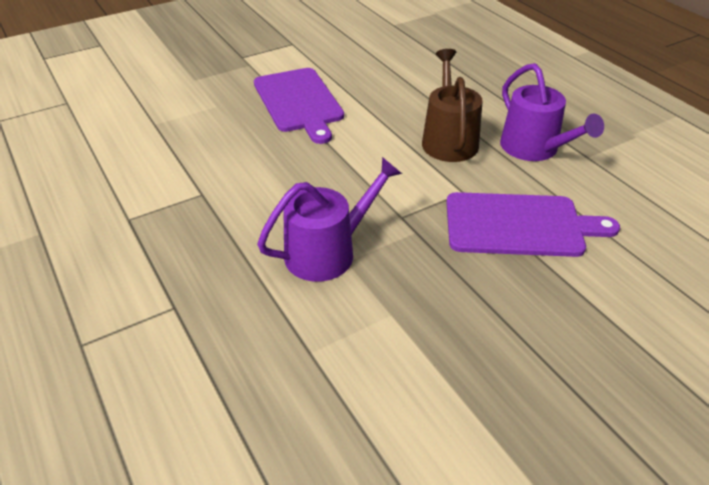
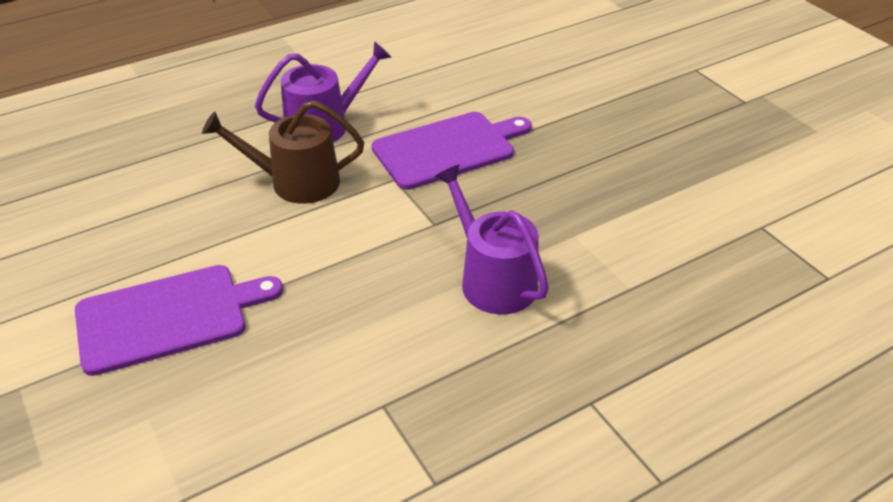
camera: 90 degrees left, 0 degrees up
(519, 225) = (448, 149): purple cutting board -> purple cutting board turned 60 degrees clockwise

